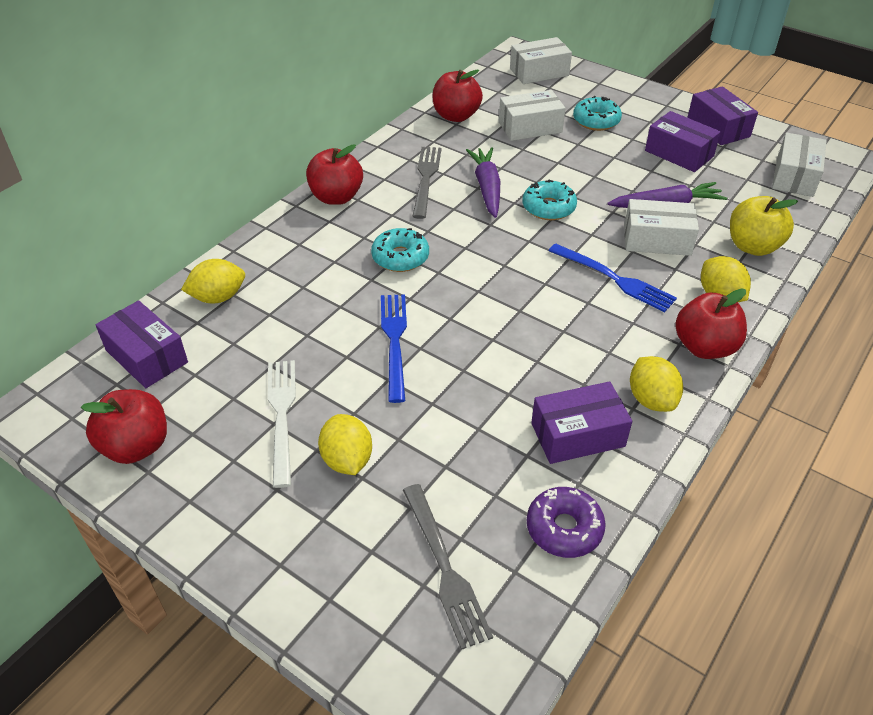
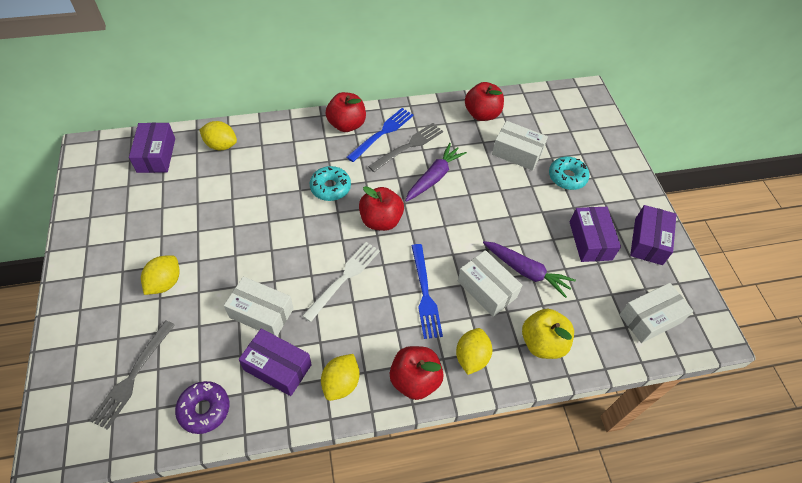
camera: 40 degrees right, 10 degrees up
(136, 446) = (100, 200): red apple -> red apple (381, 220)
(281, 414) = (169, 234): white fork -> white fork (344, 277)
(394, 340) = (265, 235): blue fork -> blue fork (382, 132)
(539, 72) = (579, 115): white box -> white box (261, 313)
(548, 207) = (452, 217): turquoise donut -> none

